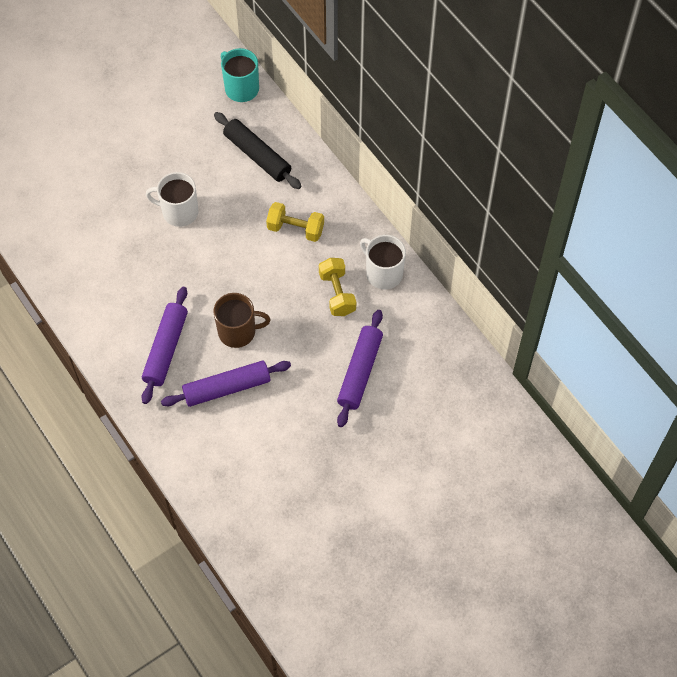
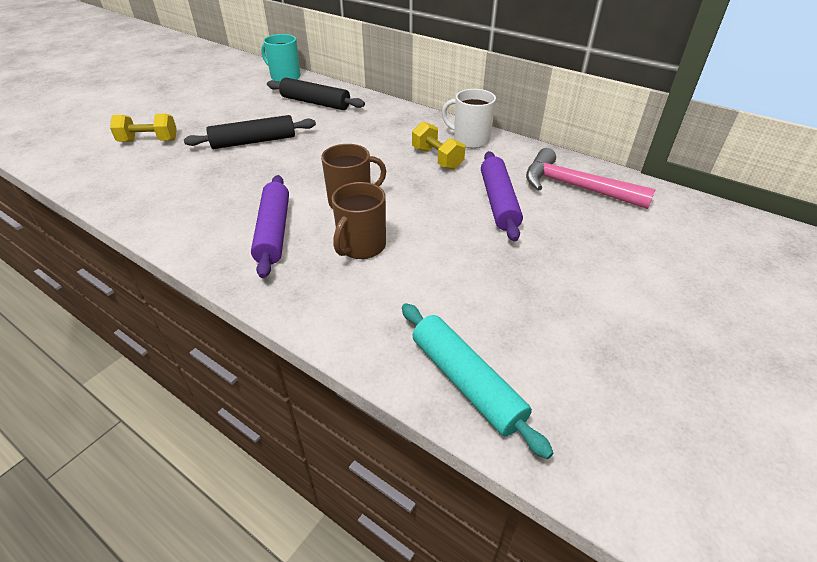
camera: 20 degrees left, 20 degrees down
(179, 212) = (254, 141): white mug -> black rolling pin
(227, 388) = (361, 246): purple rolling pin -> brown mug
(246, 530) = (466, 382): none -> turquoise rolling pin
(295, 229) = (372, 131): yellow dumbbell -> yellow dumbbell (149, 141)
(438, 374) = (575, 187): none -> pink hammer

